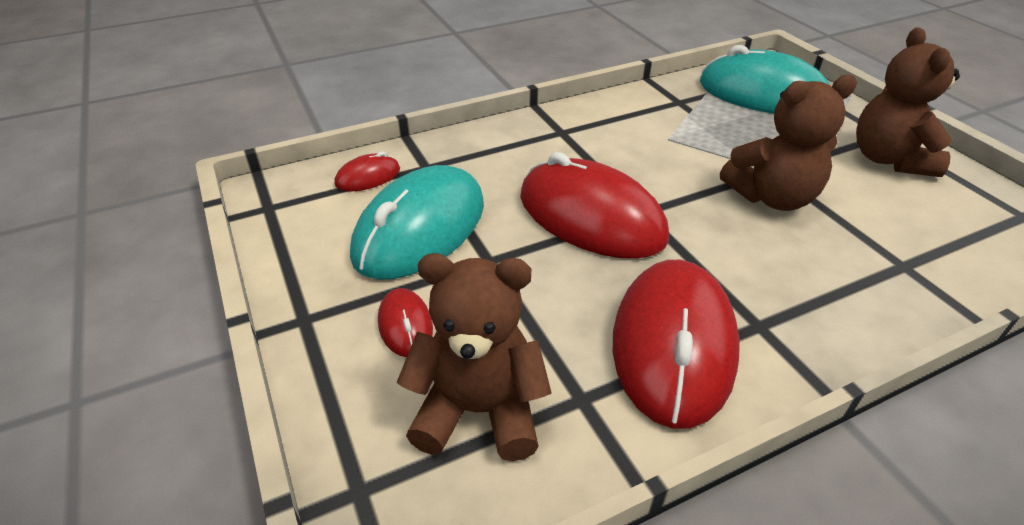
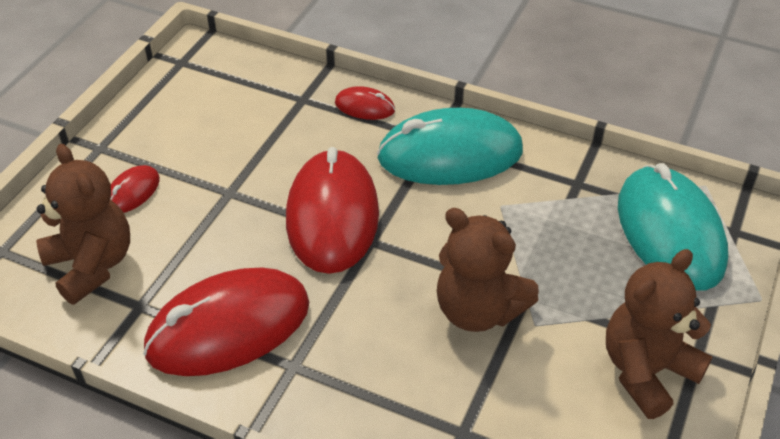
camera: 50 degrees right, 5 degrees up
(368, 177) = (259, 81): red mouse -> red mouse (364, 107)
(420, 229) = (228, 141): turquoise mouse -> turquoise mouse (450, 154)

